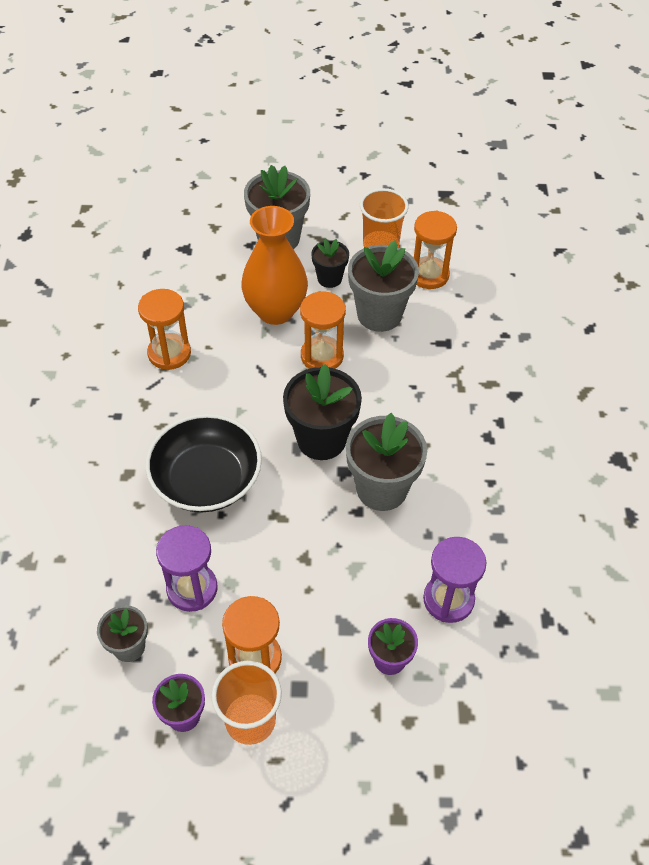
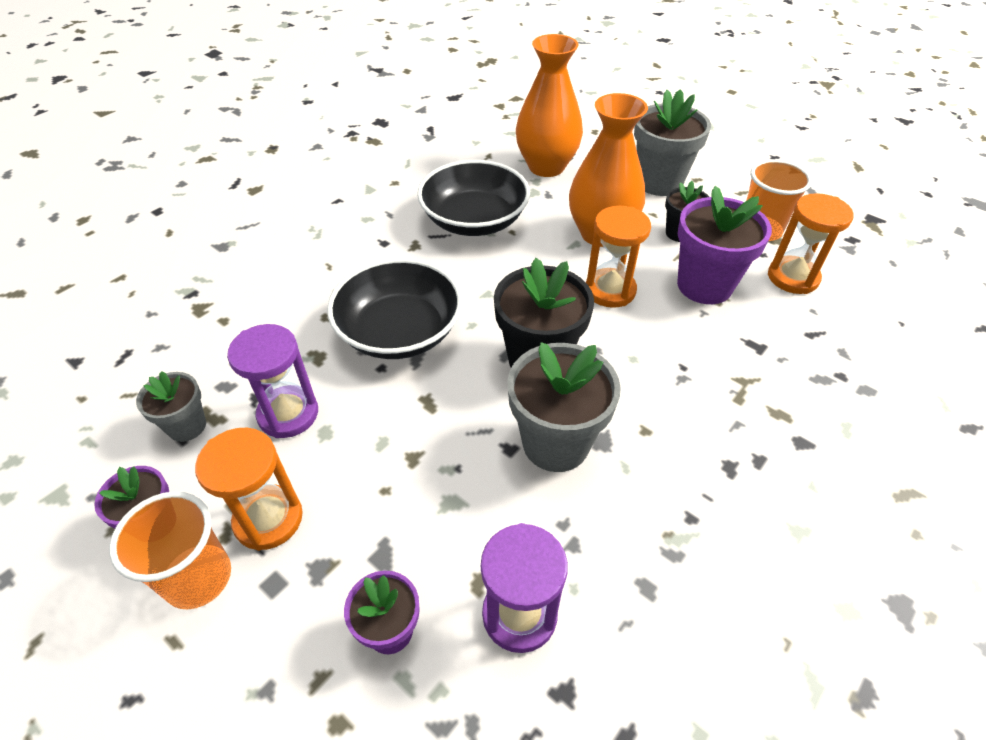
camera: 40 degrees right, 5 degrees down
(169, 353) = (474, 220): orange hourglass -> black bowl
(179, 269) = (546, 167): none -> orange vase
(379, 314) = (704, 285): grey flower pot -> purple flower pot

